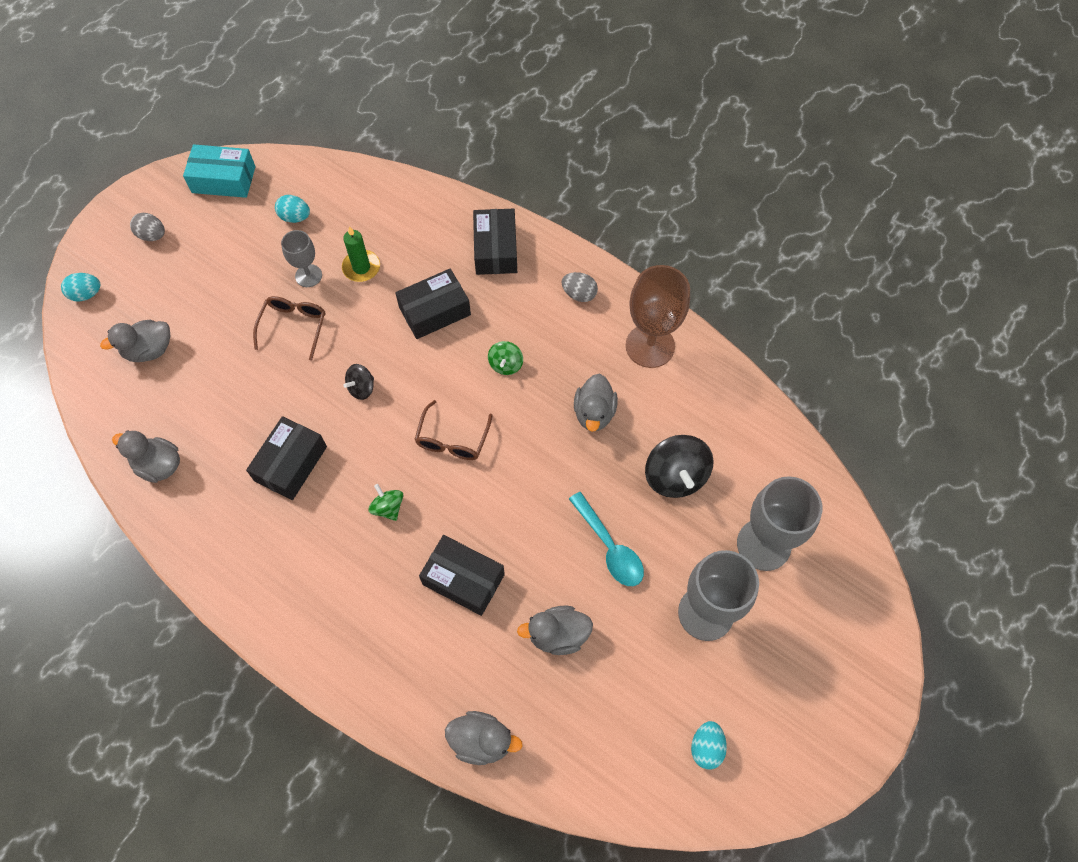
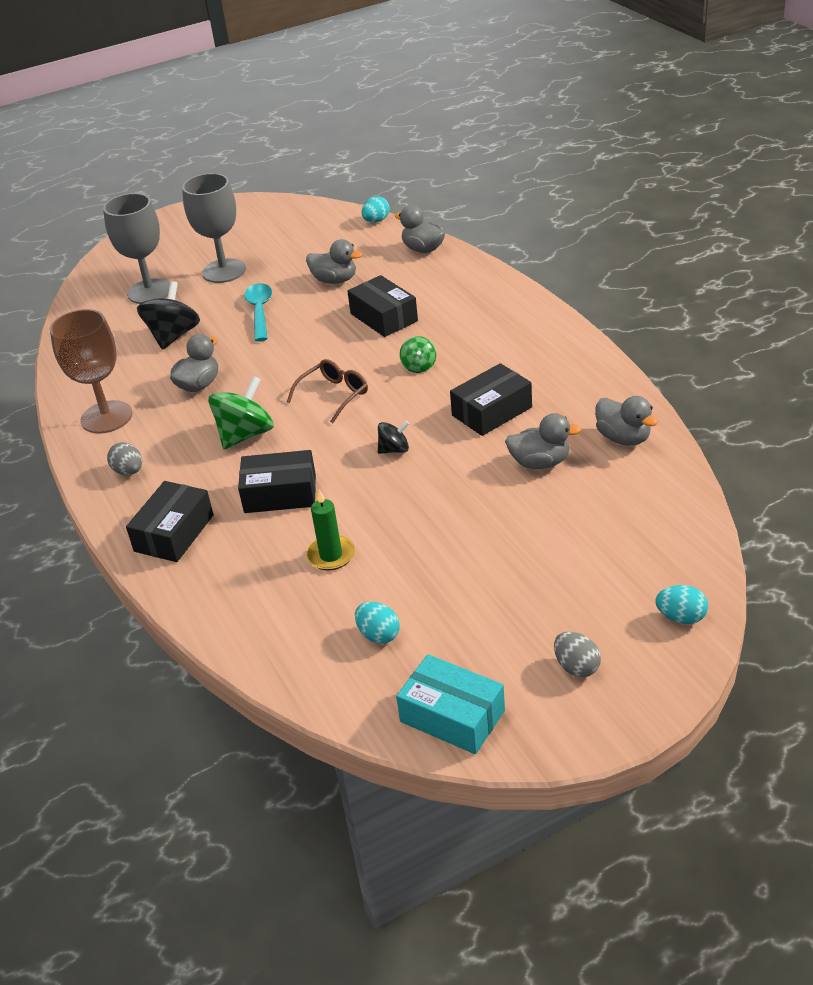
camera: 150 degrees left, 25 degrees down
(149, 350) = (611, 537): grey duck -> grey duck (540, 462)
(294, 326) = (437, 518): brown glasses -> none
(308, 276) = (396, 563): grey goblet -> none
(506, 364) = (245, 435): green spinning top -> green spinning top, size x1.82
(706, 747) = (281, 224): turquoise egg -> turquoise egg (376, 221)

